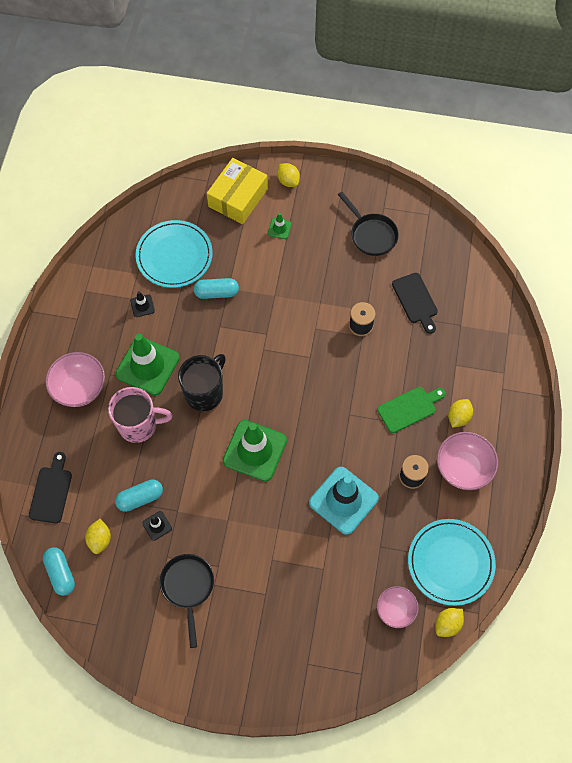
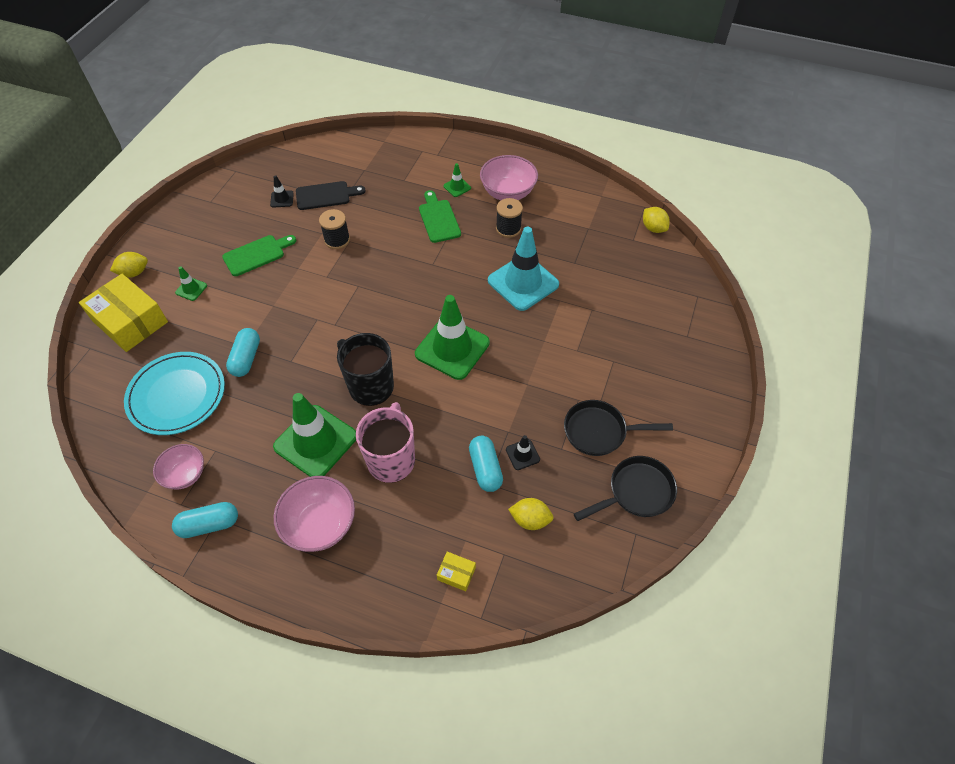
camera: 80 degrees left, 10 degrees down
(51, 491) = (456, 573): black cutting board -> yellow box
(60, 573) = (568, 571): turquoise capsule -> turquoise capsule (209, 525)
(142, 306) = (231, 438): black traffic cone -> black traffic cone (282, 199)
(328, 265) = (257, 254): none -> green cutting board
(371, 234) = (237, 216): black pan -> black pan (636, 492)
(395, 610) = (637, 261): pink bowl -> pink bowl (185, 474)
(450, 562) = (596, 216): turquoise plate -> none
(458, 417) = (457, 187): yellow lemon -> green traffic cone

